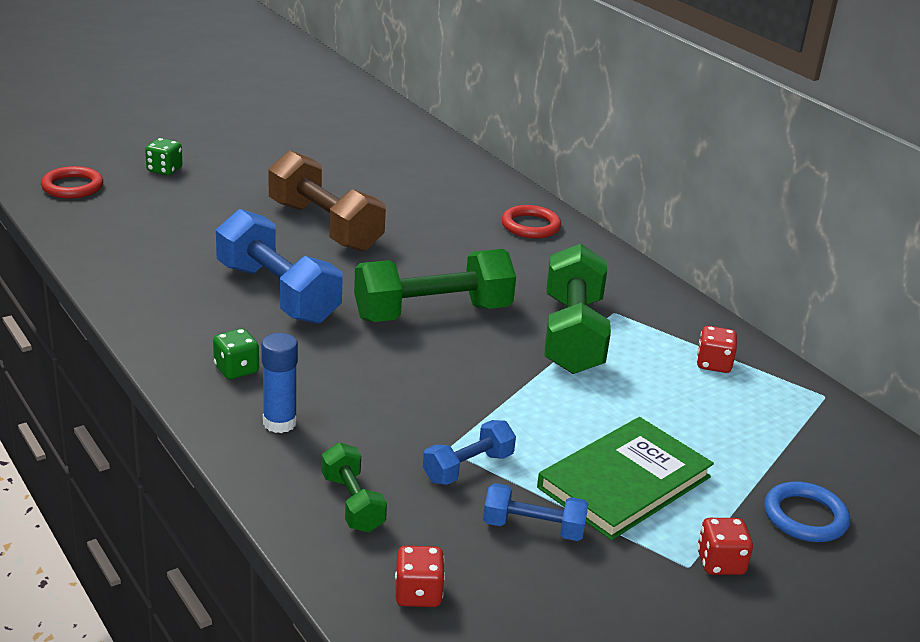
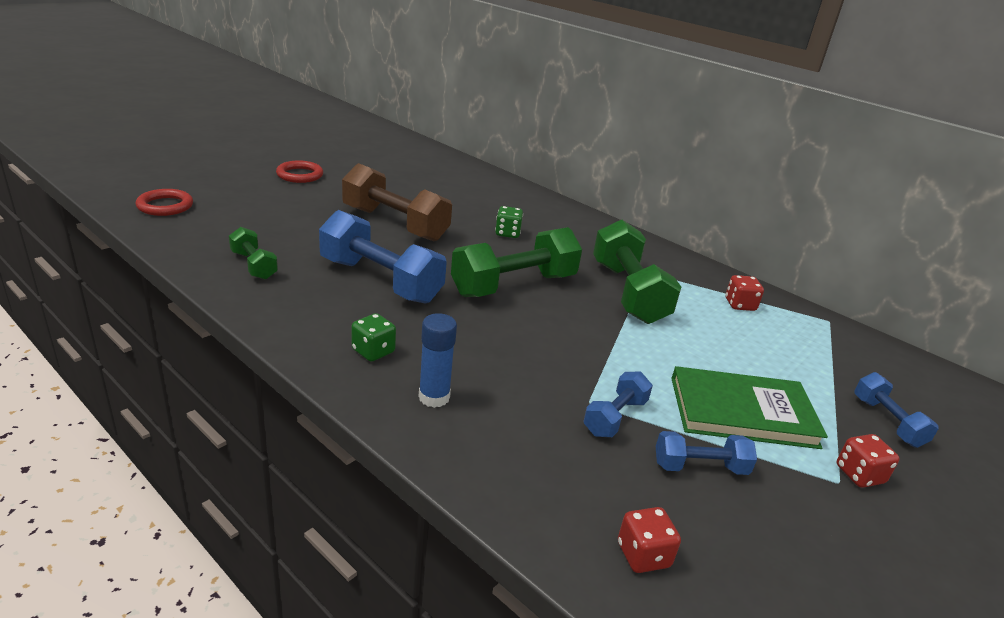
camera: 15 degrees left, 0 degrees up
(164, 170) = (243, 188): green dice -> green dice (507, 233)
(352, 503) = (536, 468): green dumbbell -> green dumbbell (254, 265)
(530, 226) = (550, 213): red ring -> red ring (300, 175)
(624, 482) = (742, 412): green book -> green book turned 60 degrees clockwise
(805, 517) = (887, 422): blue ring -> blue dumbbell

